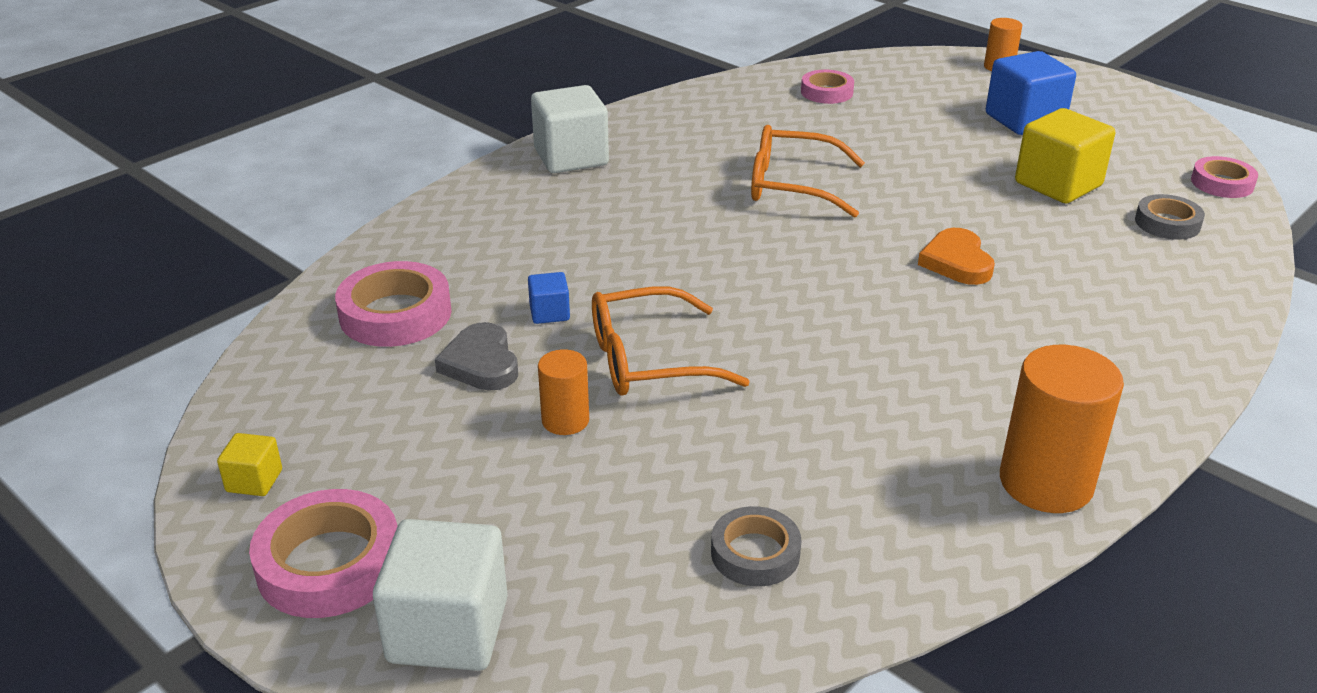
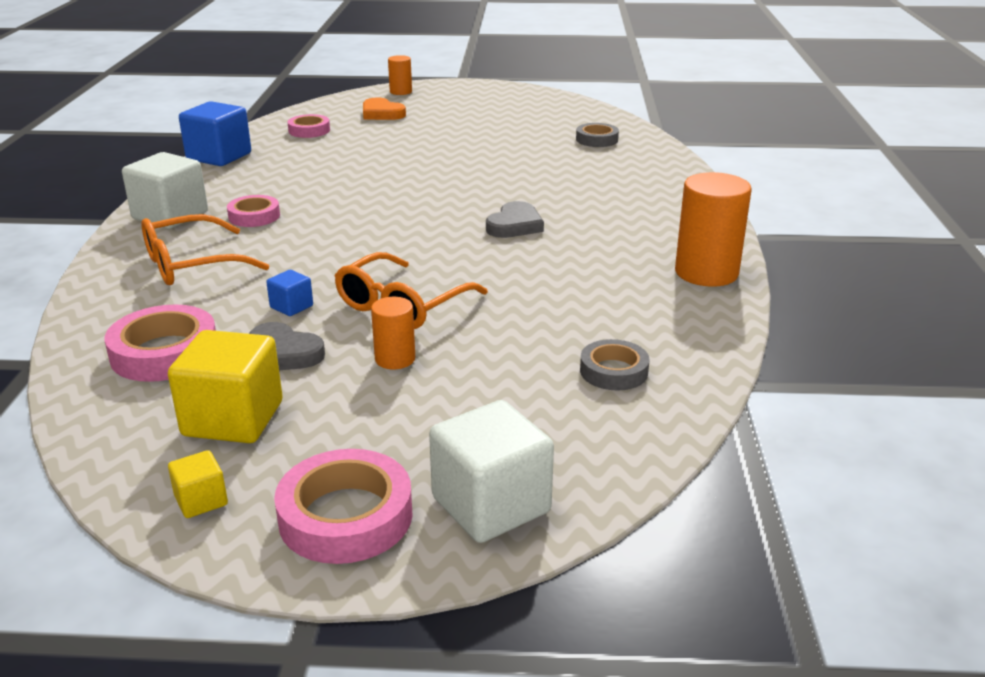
camera: 40 degrees left, 5 degrees down
(791, 185) = (359, 184): orange glasses -> orange glasses (191, 264)
(894, 310) = (515, 225): none -> grey heart
(956, 262) = (515, 191): orange heart -> orange heart (381, 113)
(1024, 120) = (453, 113): blue cube -> blue cube (219, 156)
(1058, 184) = (516, 138): yellow cube -> yellow cube (233, 419)
(1222, 183) = (597, 114): pink tape -> pink tape (254, 216)

